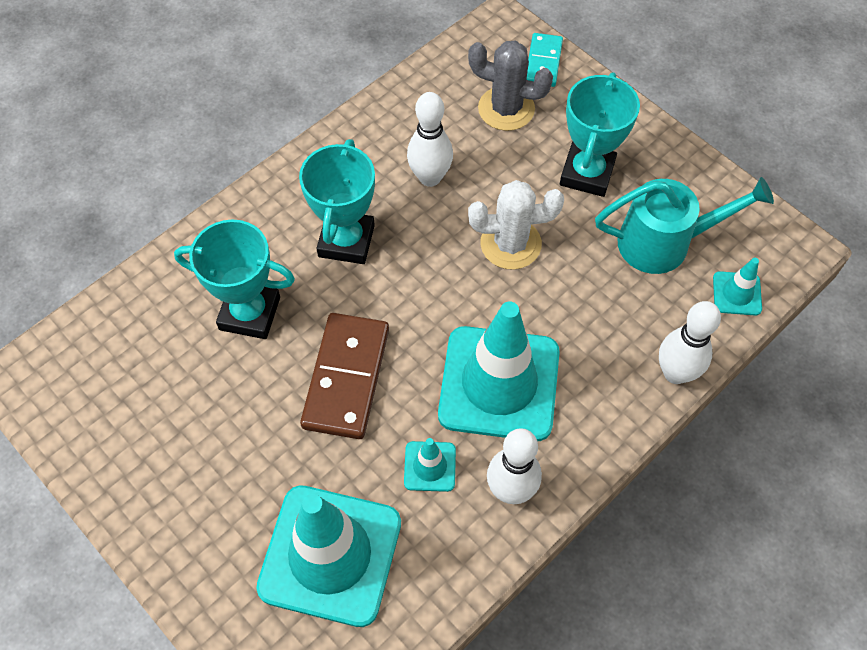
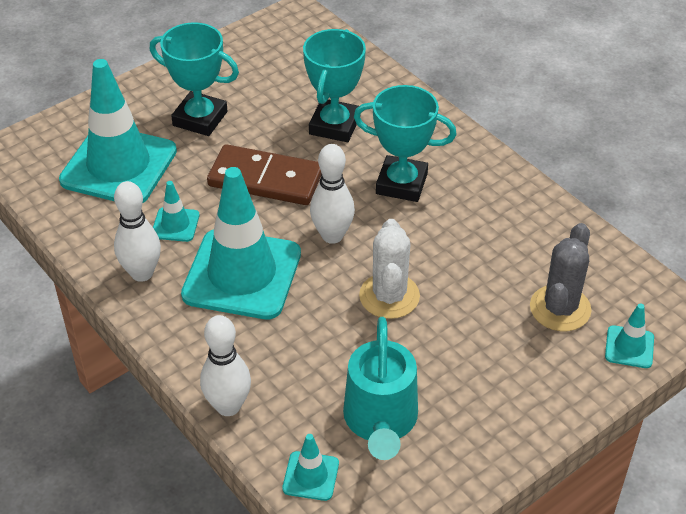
camera: 95 degrees right, 15 degrees down
(430, 177) = (471, 243): white bowling pin -> white bowling pin (332, 235)
(543, 62) = (629, 347): turquoise domino -> turquoise traffic cone
(587, 173) = (473, 367): turquoise trophy -> turquoise trophy (200, 118)

